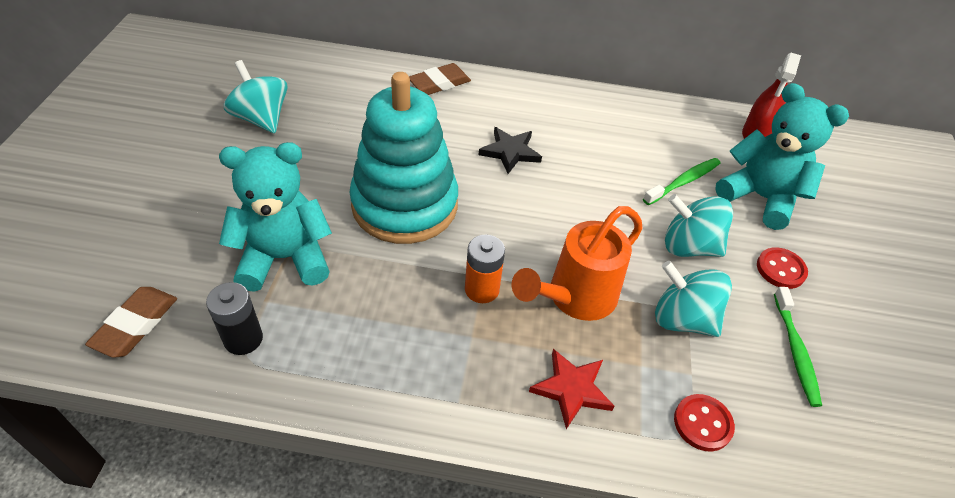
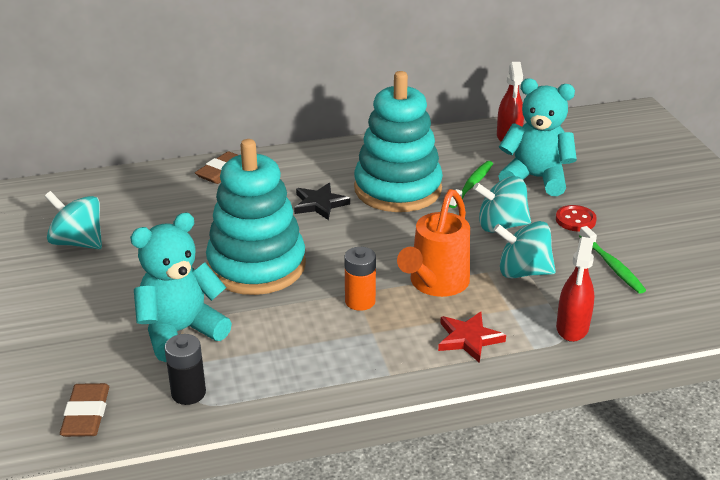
camera: 20 degrees left, 15 degrees down
(600, 160) = (397, 189): none -> turquoise stacking toy
(702, 423) = (572, 328): red button -> red spray bottle

